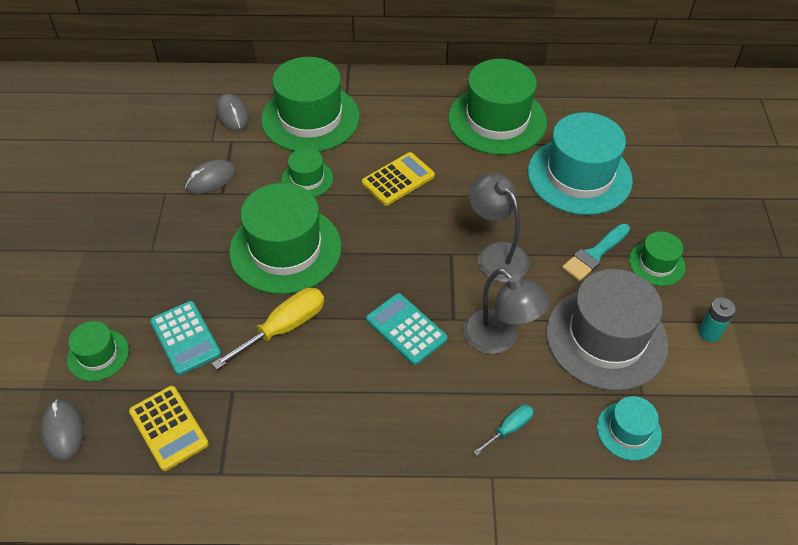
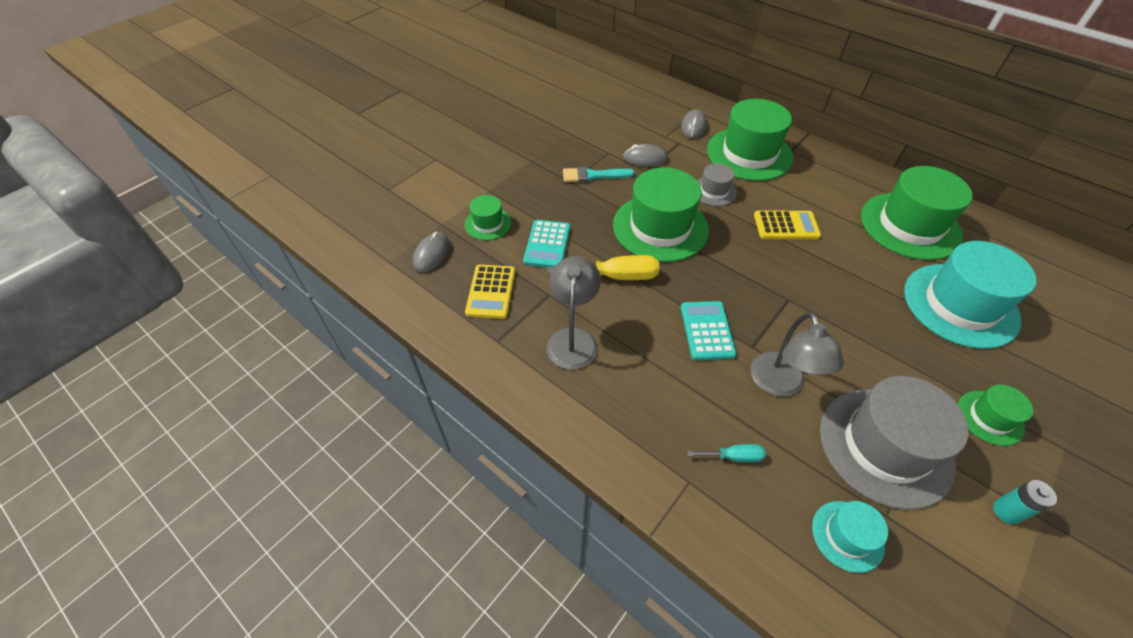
camera: 40 degrees right, 0 degrees up
(307, 179) = (714, 191): green hat -> grey hat
(496, 254) = (828, 321): grey lamp -> grey lamp (573, 339)
(594, 254) = (927, 373): turquoise brush -> turquoise brush (593, 175)

